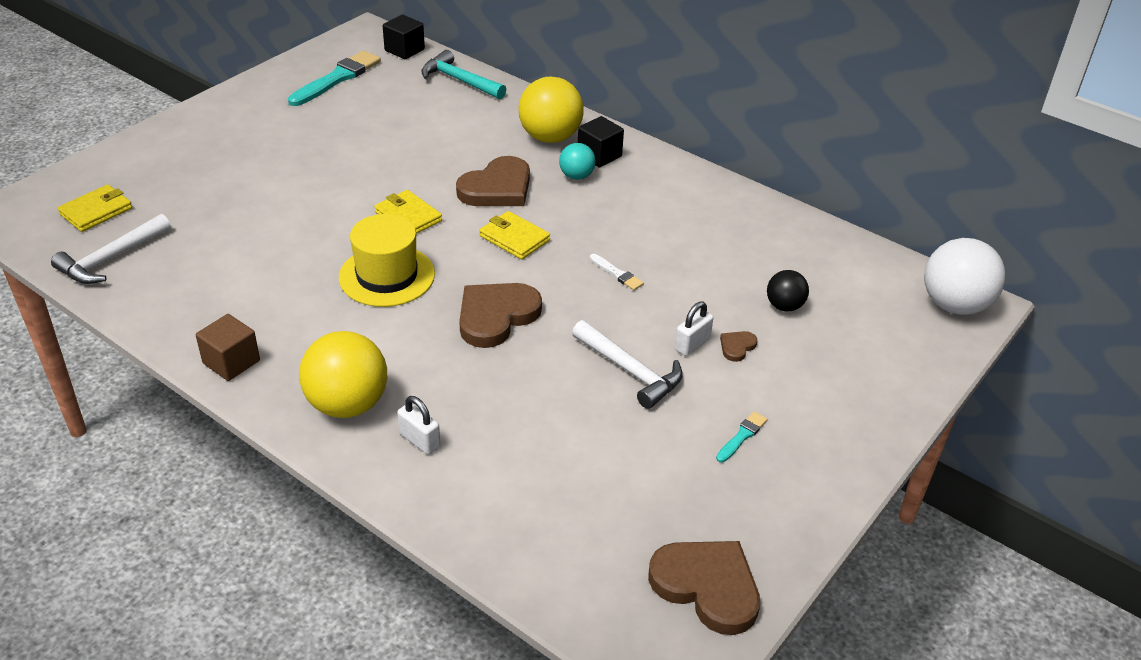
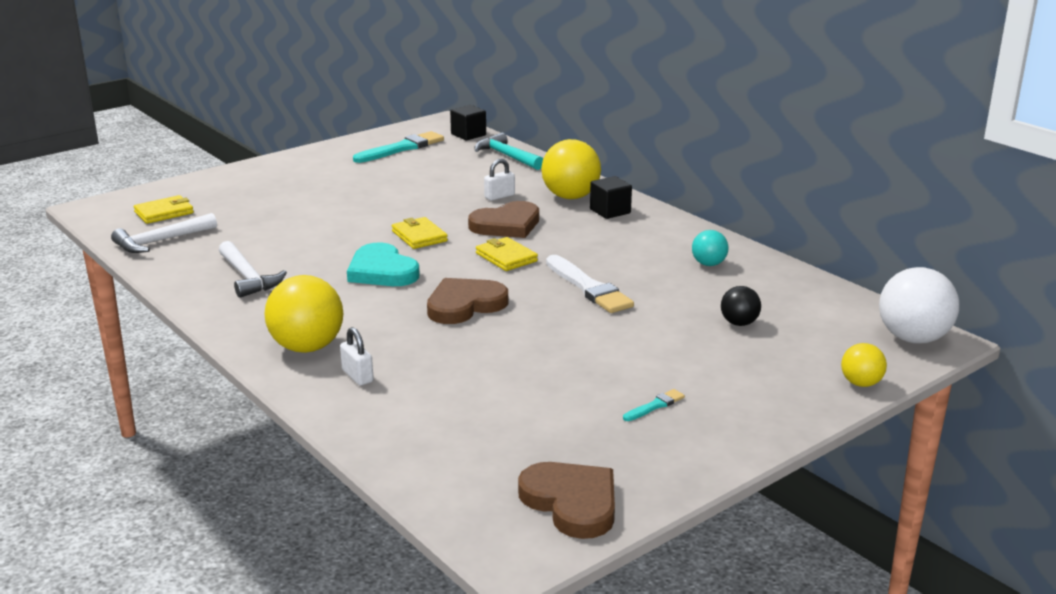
camera: 15 degrees right, 15 degrees down
(231, 362) = (224, 311): brown cube -> none
(387, 276) = (382, 271): yellow hat -> turquoise heart
(576, 176) = (582, 223): turquoise ball -> turquoise ball (708, 264)
(617, 274) = (589, 288): white brush -> white brush, size x2.10
(630, 371) = (570, 352): white hammer -> white hammer (248, 277)
(692, 344) = (637, 340): white padlock -> white padlock (499, 196)
(737, 347) = (679, 346): brown heart -> none
(926, 375) = (861, 383): none -> yellow ball

